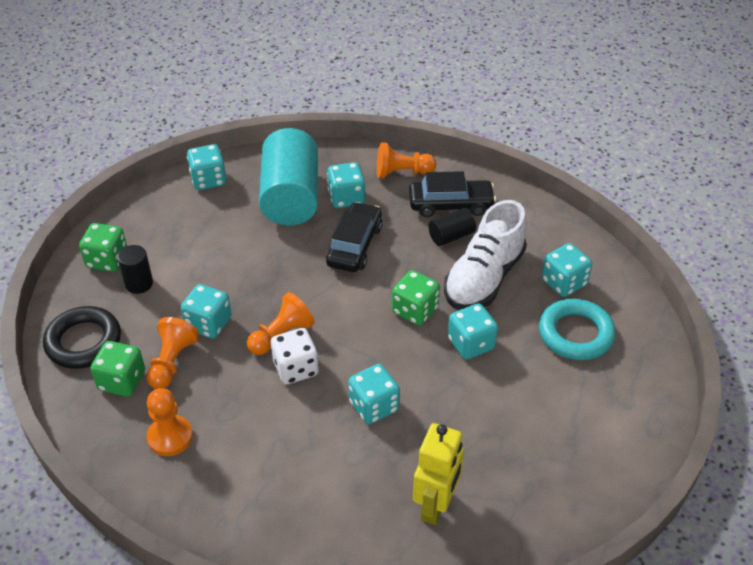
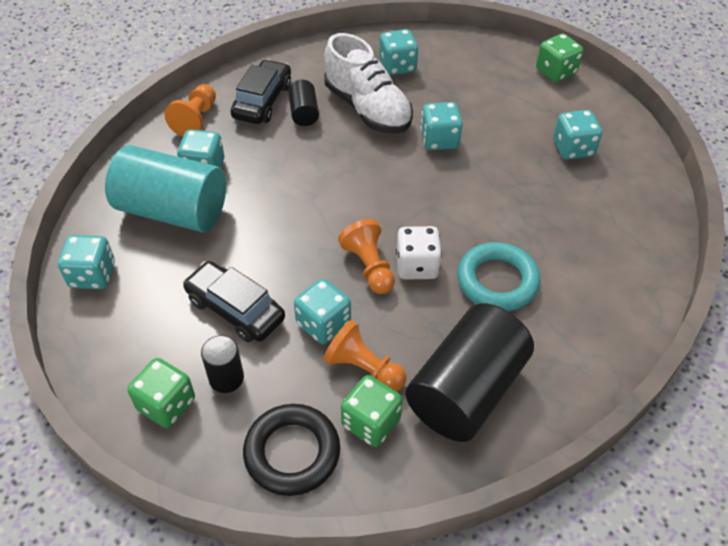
camera: 70 degrees left, 5 degrees up
(170, 437) = (466, 390): orange pawn -> black cylinder
(355, 245) = (276, 180): black car -> black car (235, 309)
(374, 406) = (484, 222): turquoise dice -> turquoise dice (573, 148)
(415, 310) = (383, 163): green dice -> green dice (555, 72)
(436, 505) = (602, 212): yellow robot -> none
(575, 334) = (456, 78): turquoise ring -> turquoise ring (497, 281)

